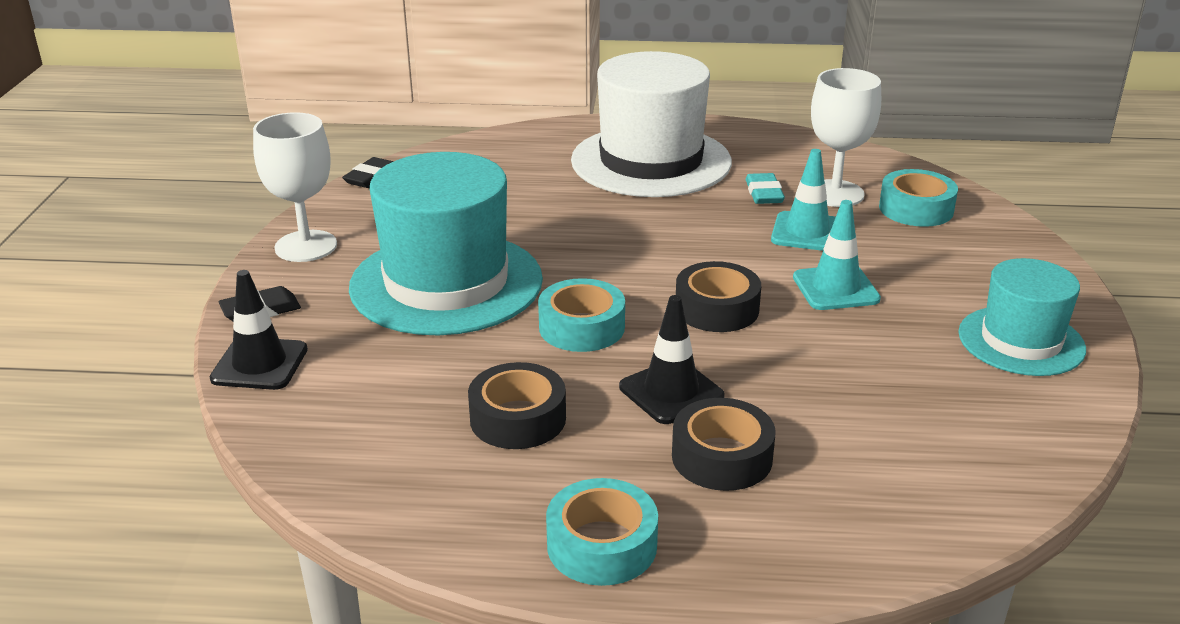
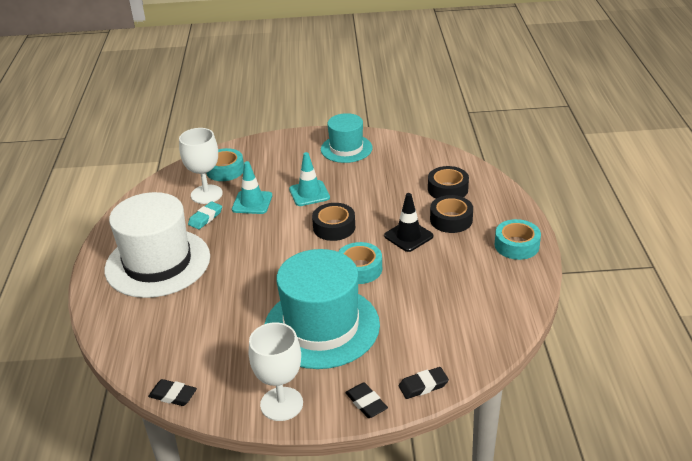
camera: 95 degrees left, 5 degrees up
(259, 364) = (423, 385): black traffic cone -> black eraser
(518, 418) = (443, 279): black tape -> black tape (448, 189)
(764, 193) = (205, 218): turquoise eraser -> turquoise eraser turned 45 degrees counterclockwise

